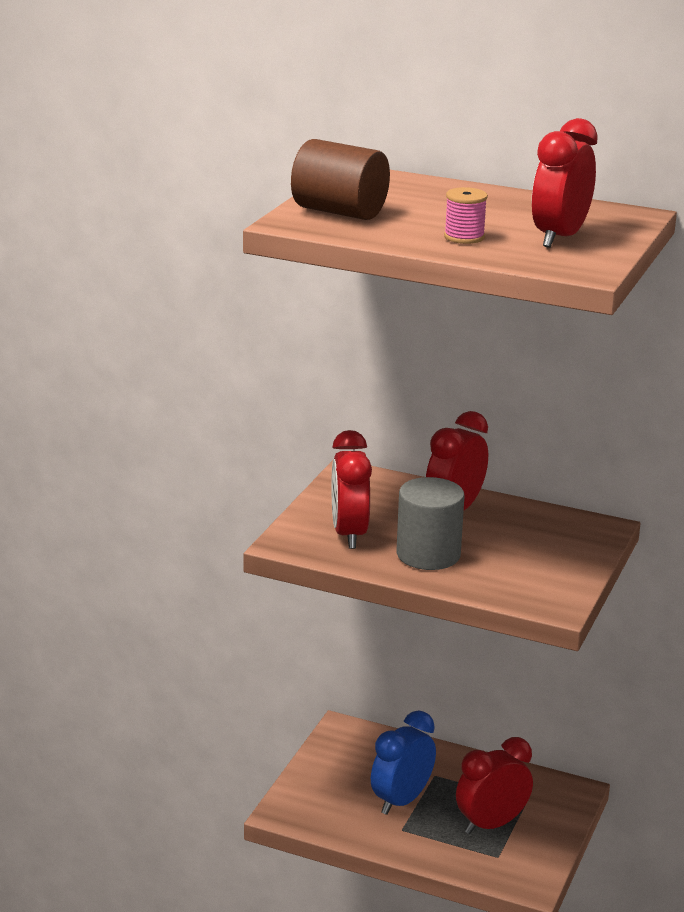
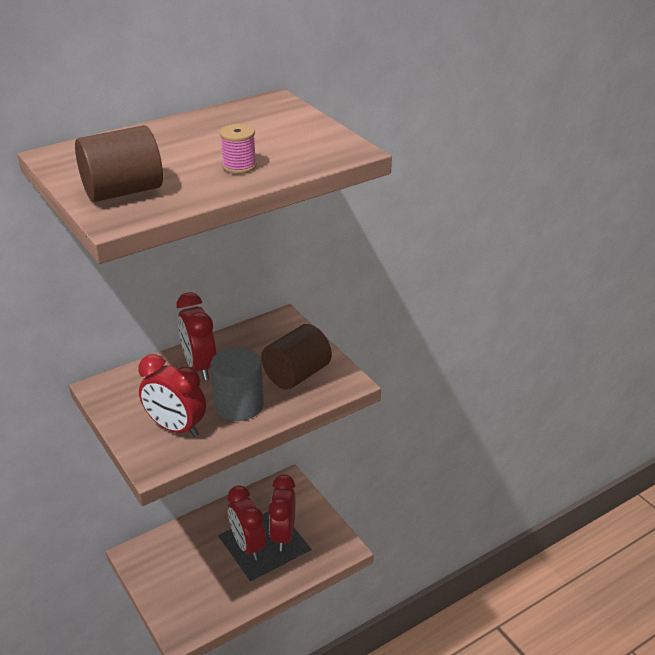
camera: 55 degrees left, 10 degrees up
(401, 800) = (225, 565): blue clock -> none
(523, 570) = (296, 374): none -> brown cylinder
(559, 238) = (284, 137): red clock -> red clock (248, 545)

